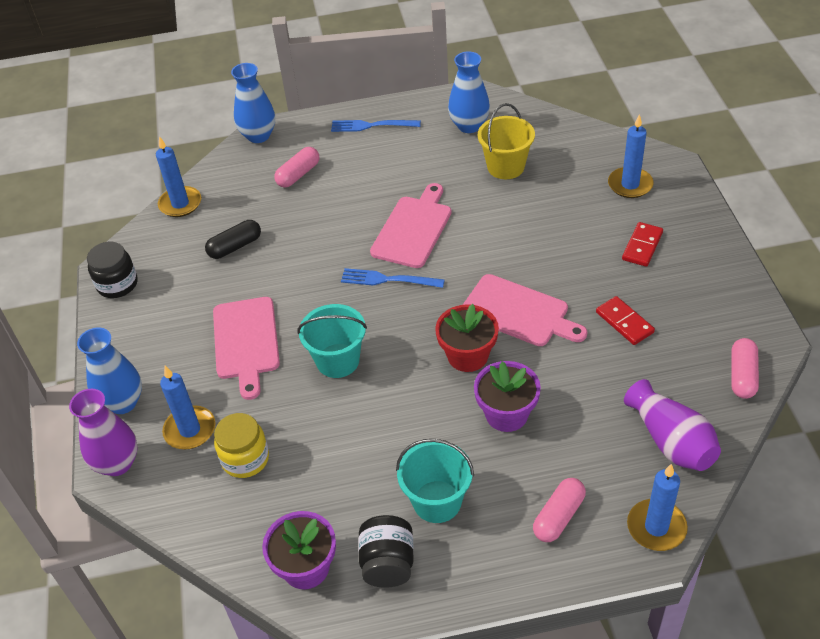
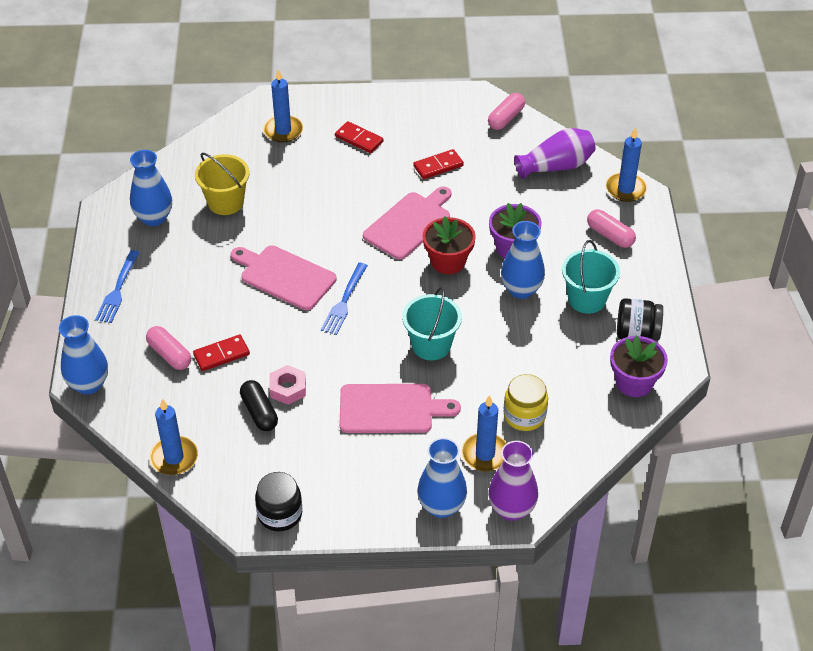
camera: 85 degrees left, 0 degrees up
(266, 260) = (288, 388): none -> pink nut
(303, 207) = (221, 355): none -> red domino
(438, 431) = (521, 289): none -> blue vase
(742, 375) = (506, 118): pink capsule -> pink capsule turned 75 degrees counterclockwise

